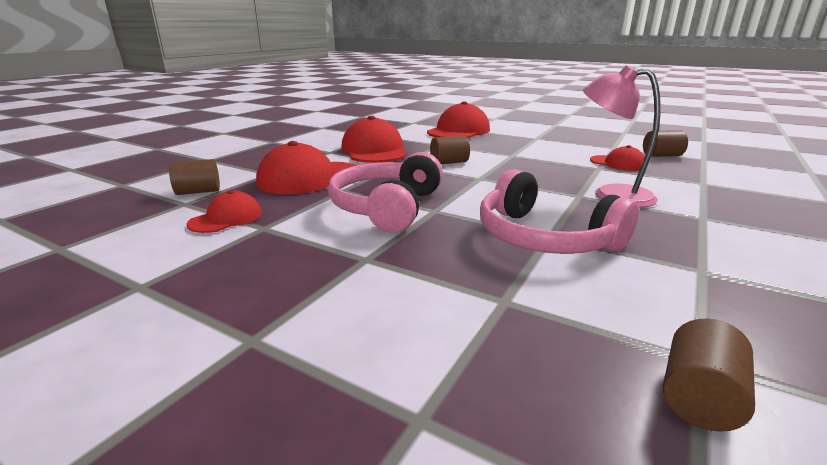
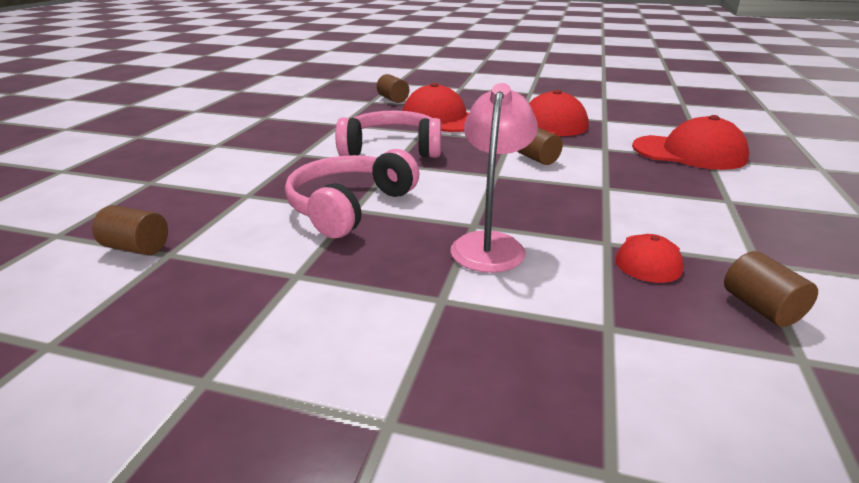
camera: 75 degrees right, 5 degrees up
(226, 218) = (351, 114): red cap -> none

